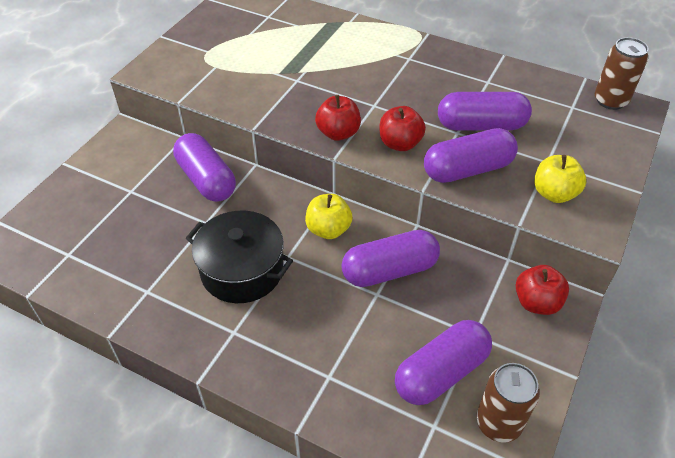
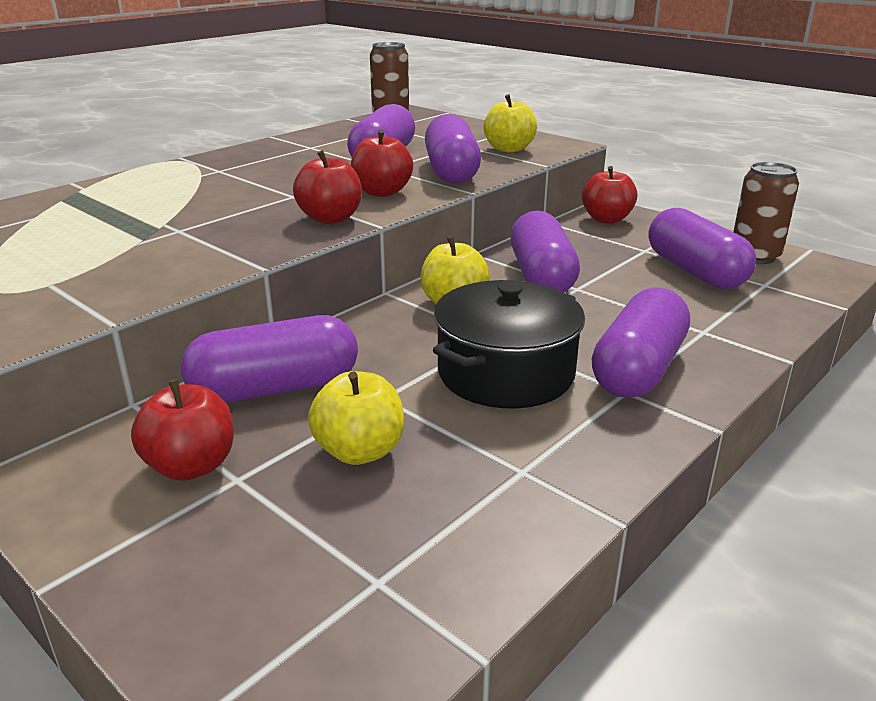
camera: 75 degrees left, 20 degrees down
(138, 174) = (191, 466): none -> red apple
(156, 226) = (359, 451): none -> yellow apple
(262, 337) = (638, 369): none -> purple capsule

